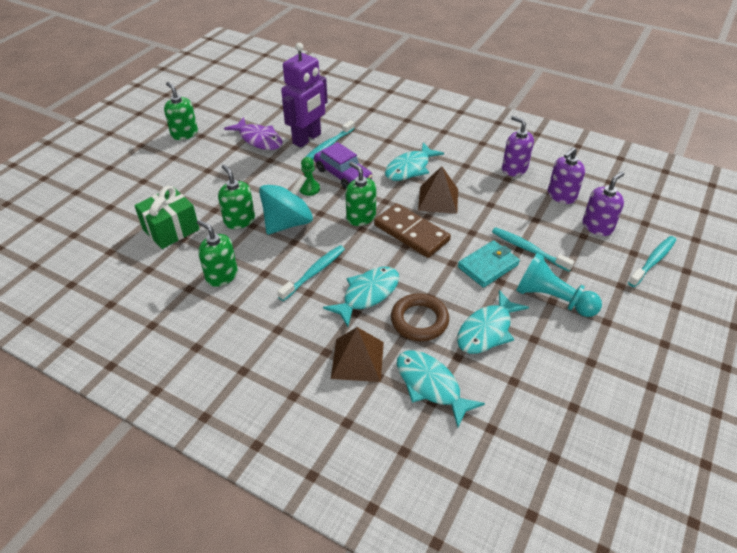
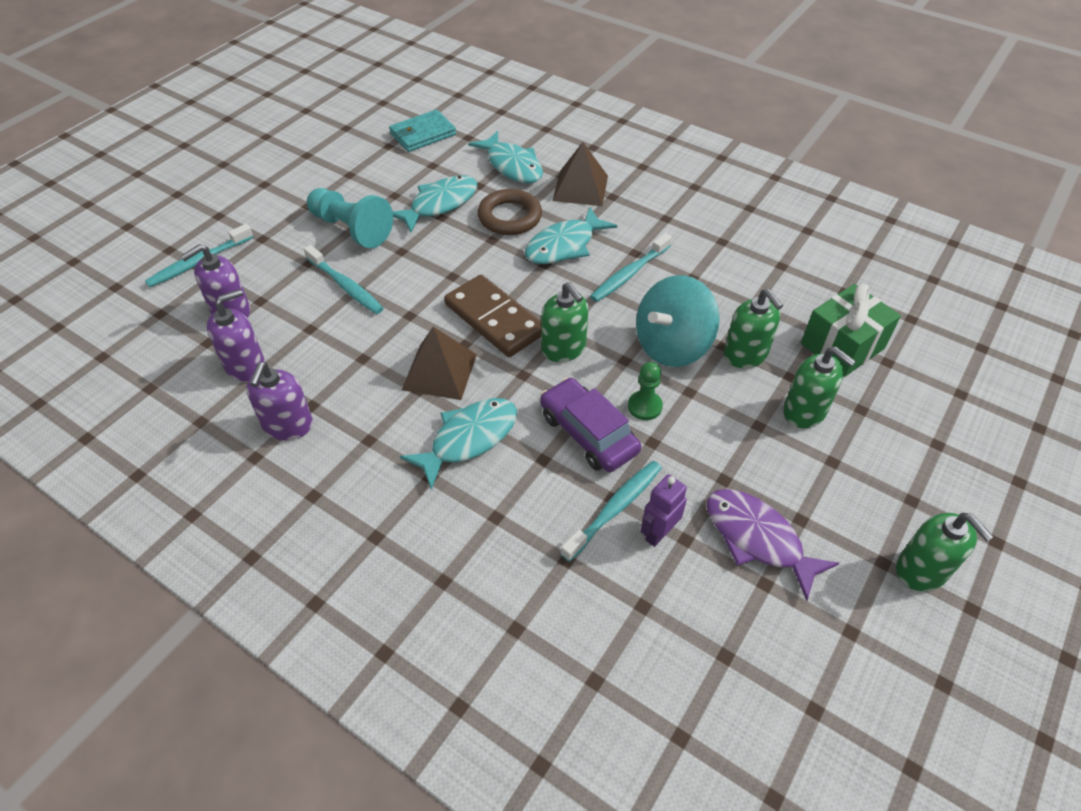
camera: 175 degrees left, 5 degrees up
(221, 275) = (746, 277): green soap dispenser -> green soap dispenser (804, 411)
(307, 139) = (658, 533): purple robot -> purple robot, size x0.49
(488, 266) = (408, 269): turquoise wallet -> turquoise wallet (423, 134)
(514, 169) = (288, 425): purple soap dispenser -> purple soap dispenser turned 45 degrees clockwise

